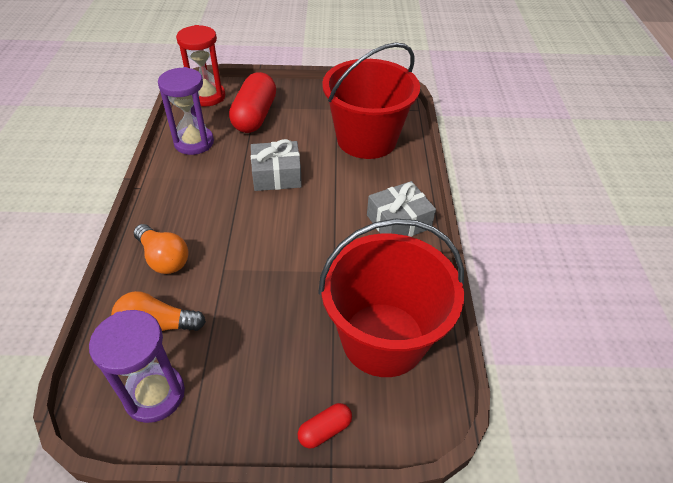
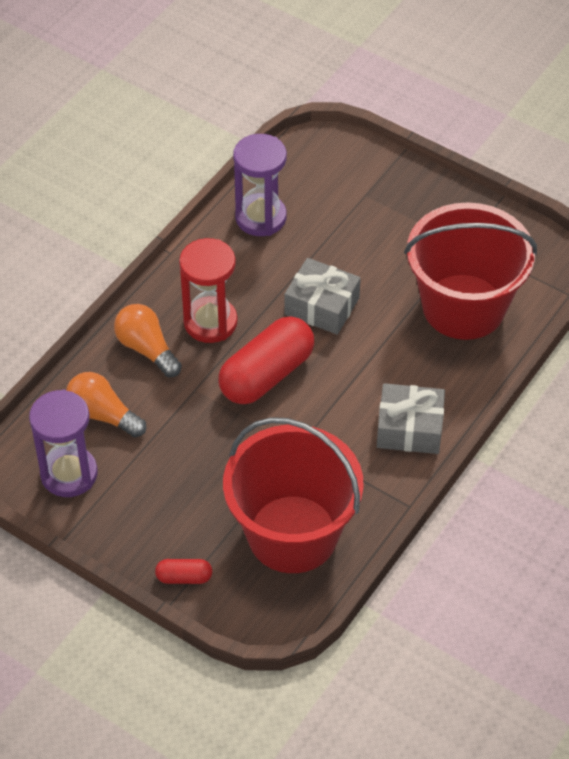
camera: 35 degrees right, 5 degrees up
(164, 258) = (147, 349): orange light bulb -> orange light bulb turned 150 degrees clockwise
(207, 96) = (319, 153): red hourglass -> red hourglass (210, 322)
(255, 116) = (355, 210): red capsule -> red capsule (267, 375)

